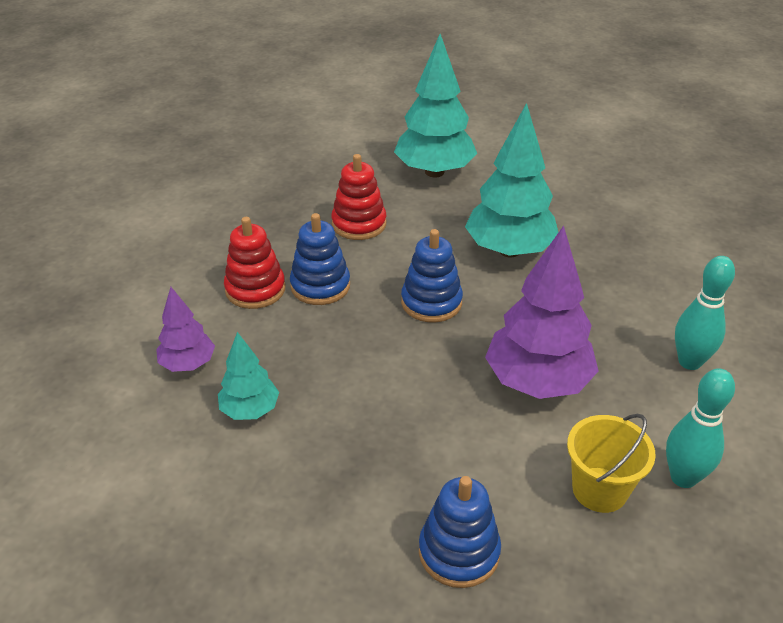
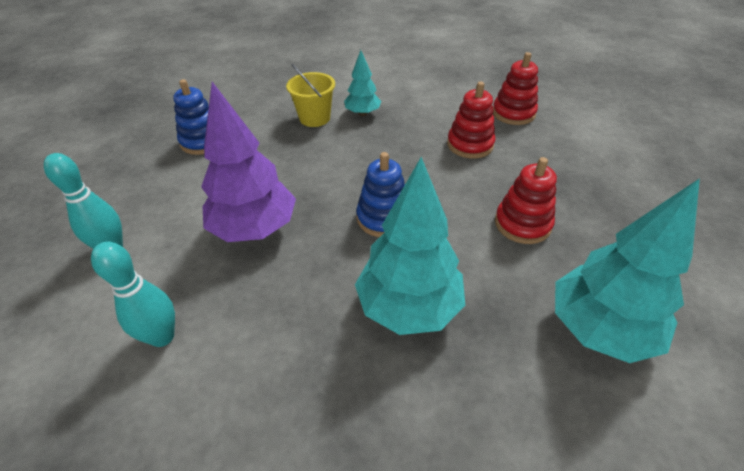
camera: 125 degrees right, 5 degrees up
(158, 278) = (513, 113): none -> red stacking toy
(188, 364) = (419, 105): purple tree -> none
(320, 286) = (450, 172): blue stacking toy -> none
(599, 489) = (159, 206): yellow bucket -> yellow bucket (314, 118)

